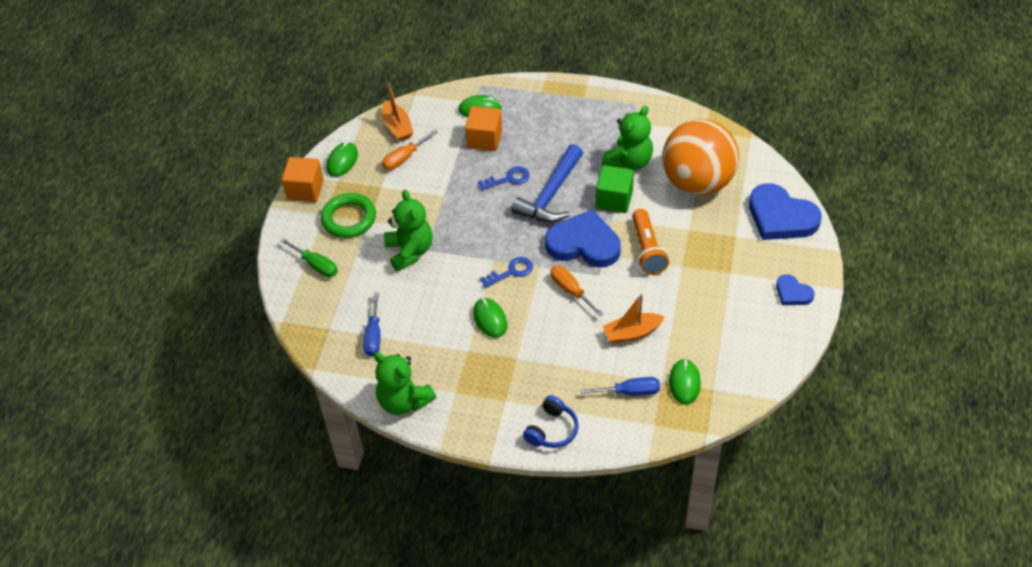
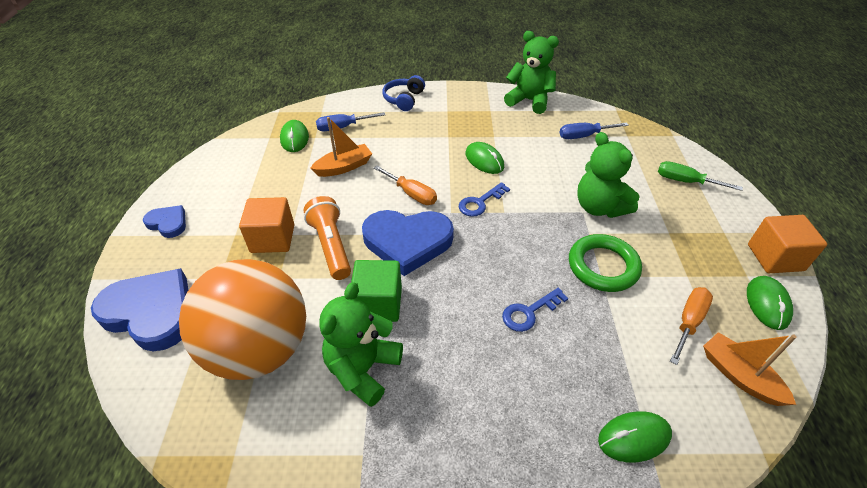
camera: 165 degrees right, 5 degrees down
(349, 218) = (693, 231): green ring -> green ring (603, 266)
(373, 335) = (584, 136): blue screwdriver -> blue screwdriver turned 90 degrees counterclockwise
(484, 139) = (594, 374): orange cube -> orange cube (272, 238)
(551, 195) = (464, 297): blue hammer -> none

